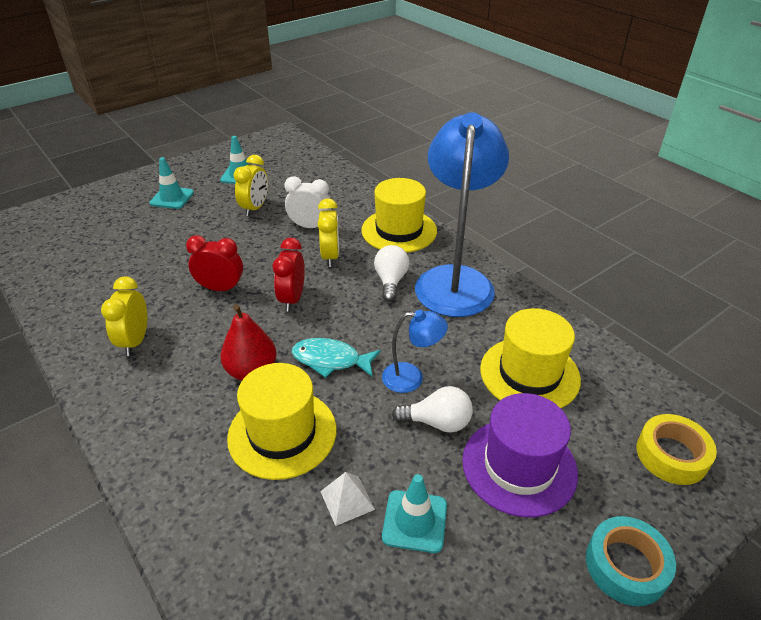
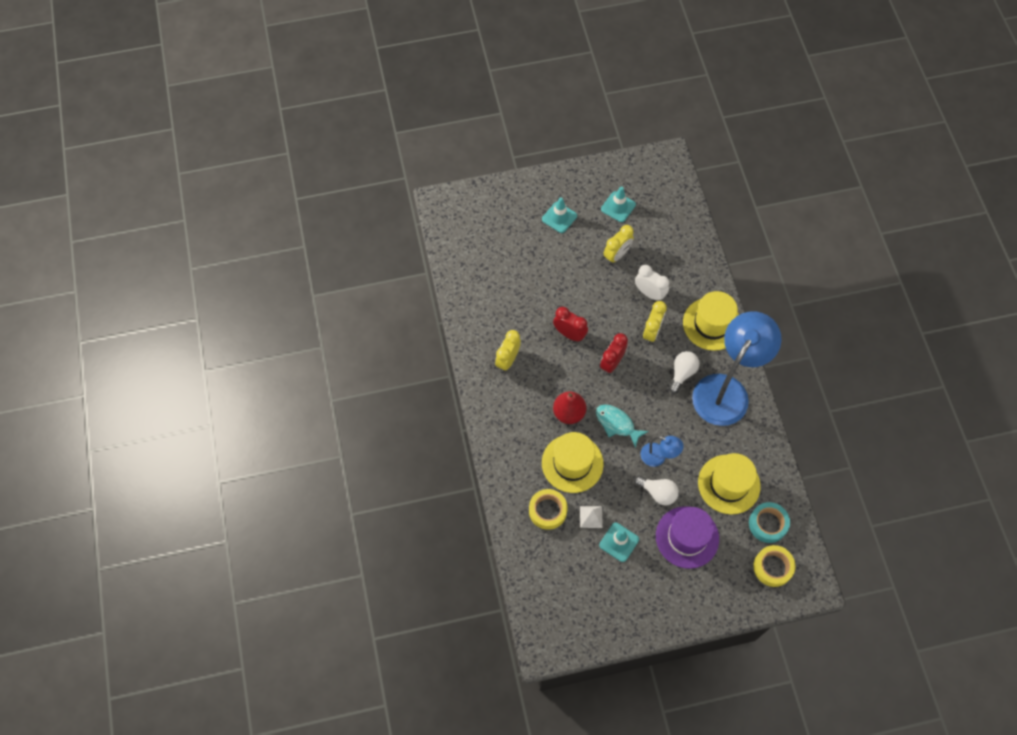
camera: 25 degrees right, 25 degrees up
(265, 522) = (547, 511): none -> yellow tape
(626, 566) = (706, 607): turquoise tape -> turquoise tape (767, 524)

